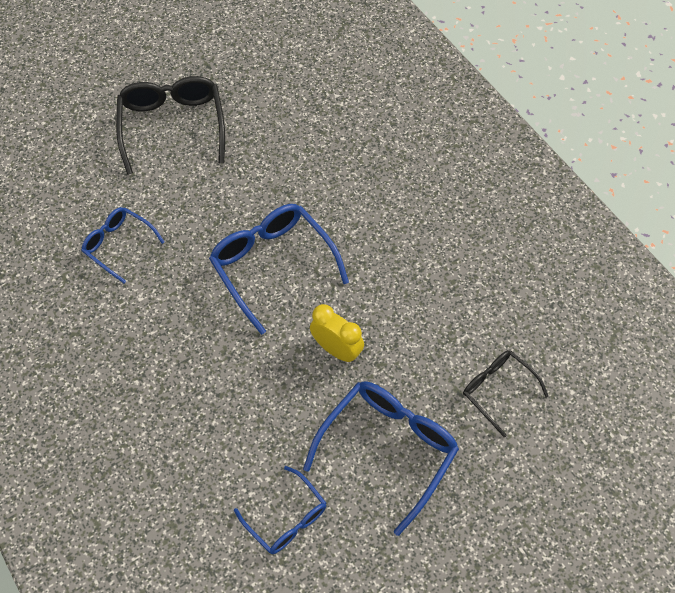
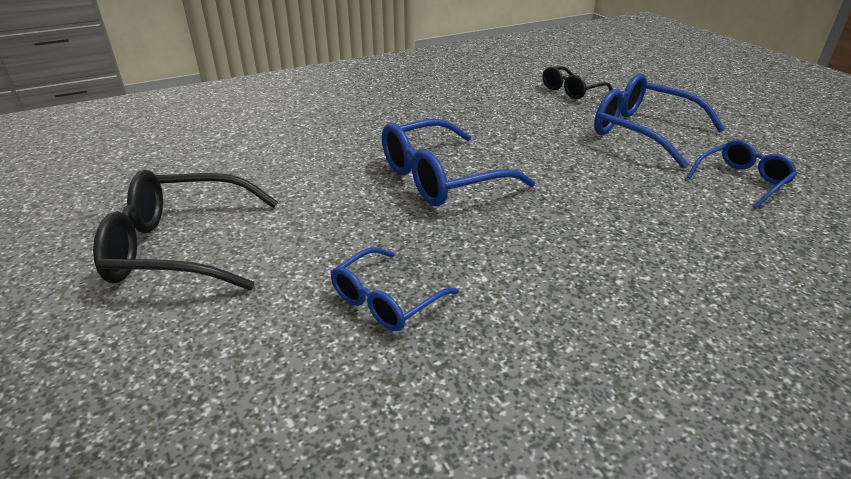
camera: 85 degrees left, 25 degrees down
(336, 350) = (545, 149): yellow clock -> none

